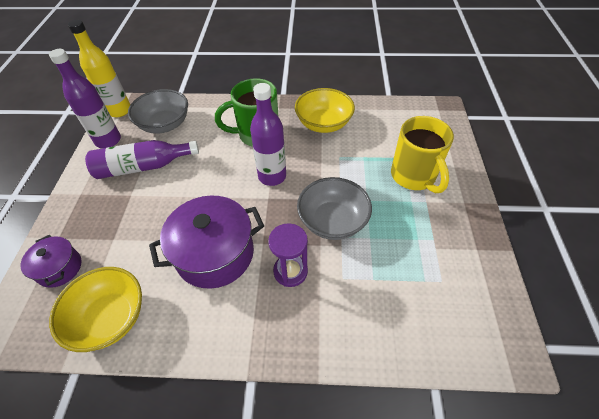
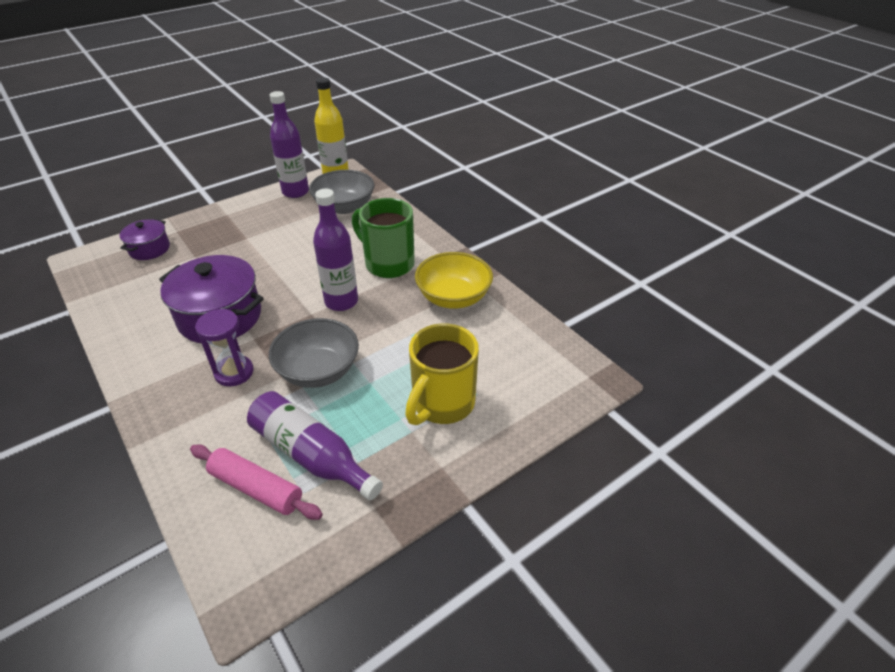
camera: 50 degrees right, 10 degrees down
(110, 318) = (121, 299): yellow bowl -> none
(143, 167) = (283, 225): purple bottle -> purple bottle (311, 455)
(421, 306) = (256, 488): none -> pink rolling pin

